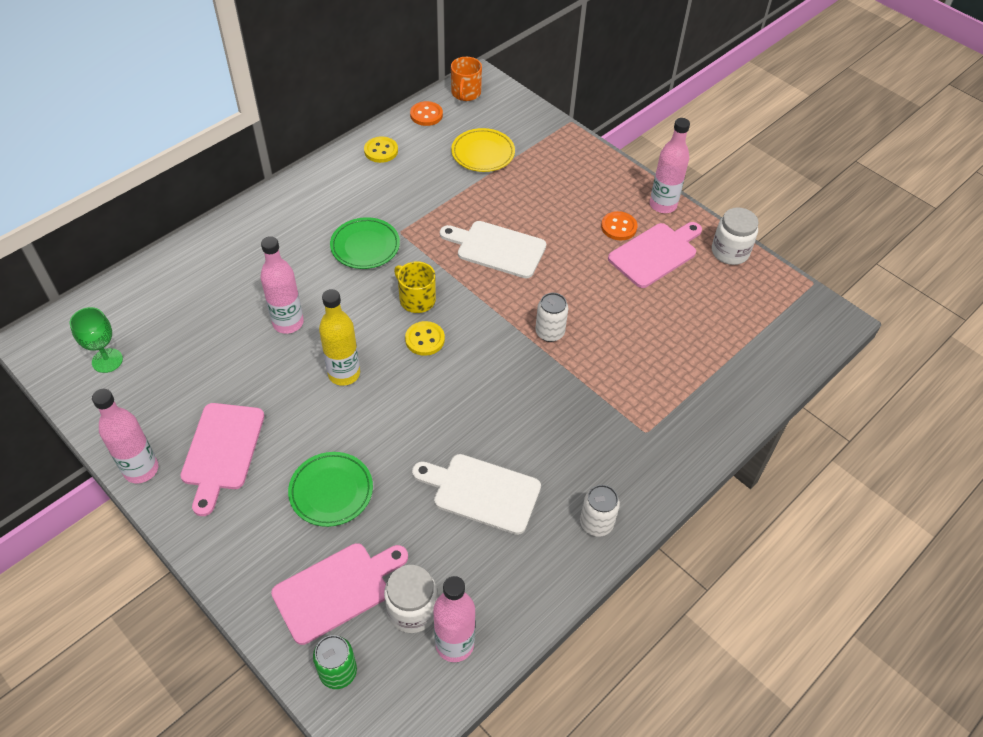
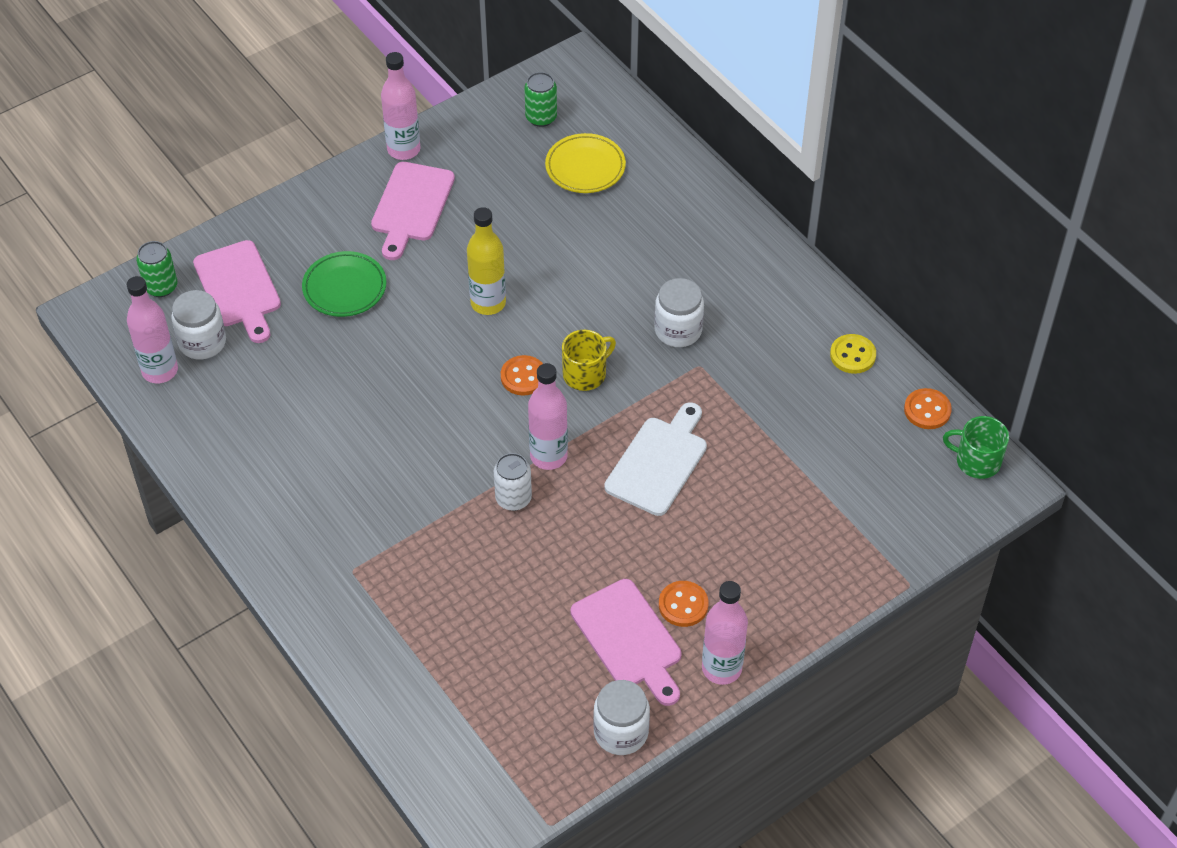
camera: 100 degrees right, 0 degrees up
(107, 360) = (541, 117): green goblet -> green can
(222, 451) = (411, 206): pink cutting board -> pink cutting board turned 90 degrees counterclockwise
(288, 323) = (568, 257): pink bottle -> pink bottle (548, 456)
(365, 246) = (678, 330): green plate -> white jar
(425, 339) = (523, 377): yellow button -> orange button
(465, 93) = (977, 461): orange mug -> green mug
(482, 492) = (313, 408): white cutting board -> none
(483, 153) = (842, 467): yellow plate -> yellow plate (585, 167)
(596, 523) = (251, 502): white can -> none

